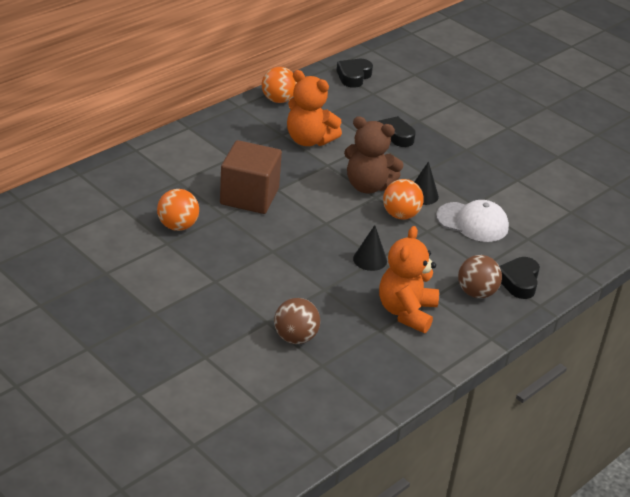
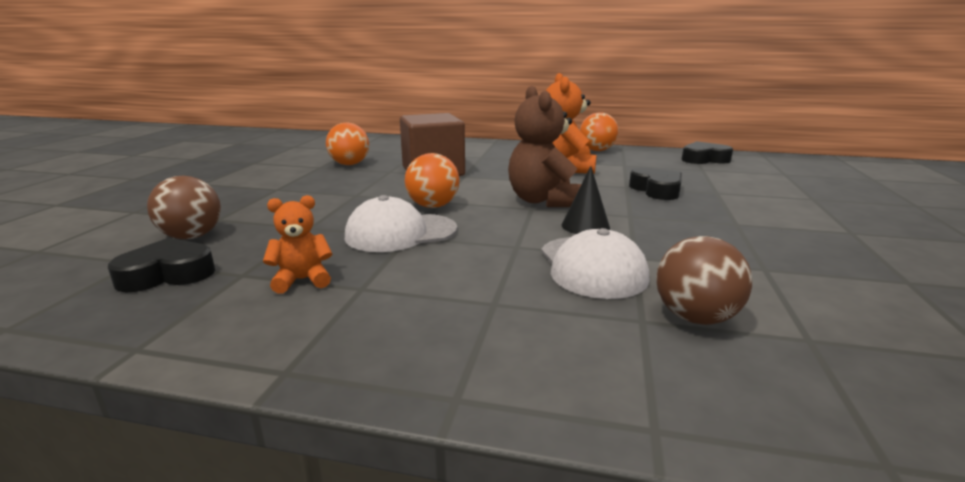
camera: 60 degrees right, 15 degrees down
(370, 259) = (400, 233): black cone -> white cap
(400, 215) = (520, 226): orange ball -> orange ball (433, 206)
(406, 312) = (302, 280): orange teddy bear -> orange teddy bear, size x0.54
(476, 293) = (414, 318): brown ball -> brown ball (695, 317)
(519, 281) = (501, 348): black heart -> black heart (167, 274)

